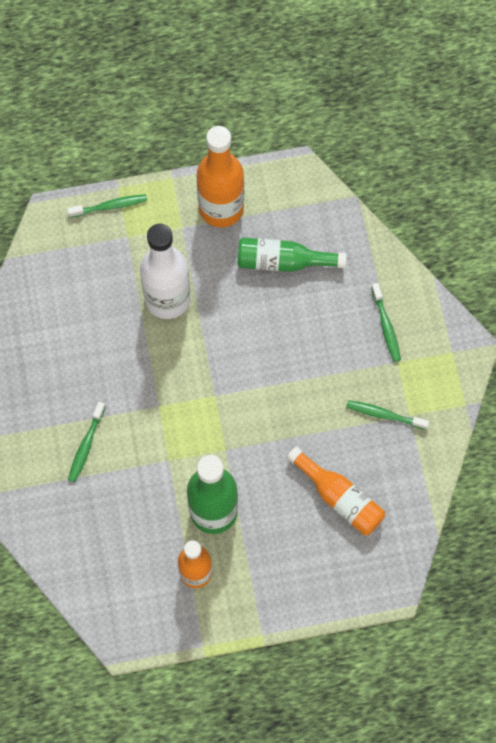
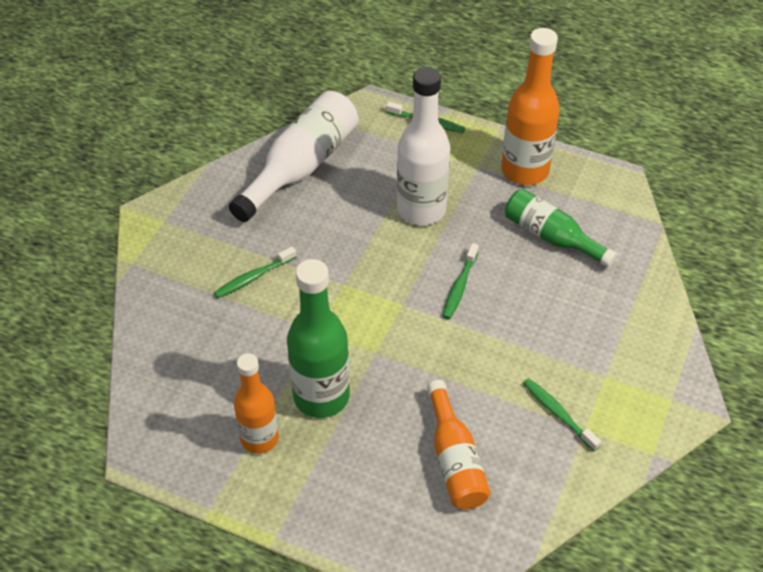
camera: 35 degrees right, 20 degrees down
(41, 318) = (301, 167): none -> white bottle
(386, 326) = (616, 340): green toothbrush -> green toothbrush (459, 286)

